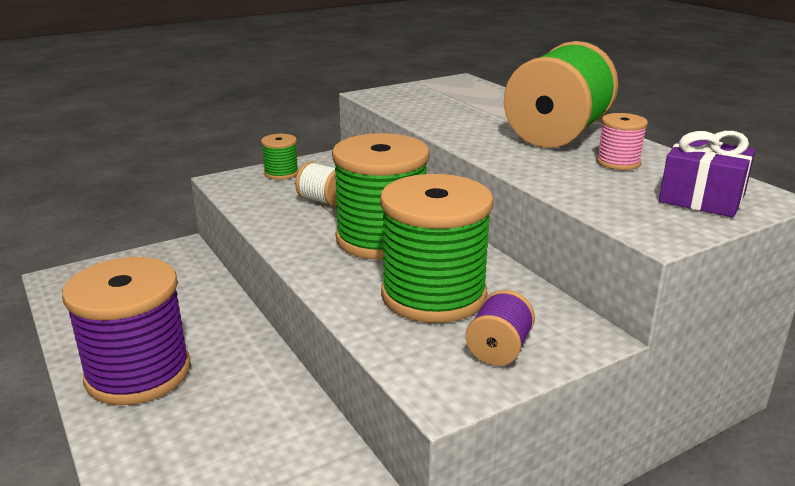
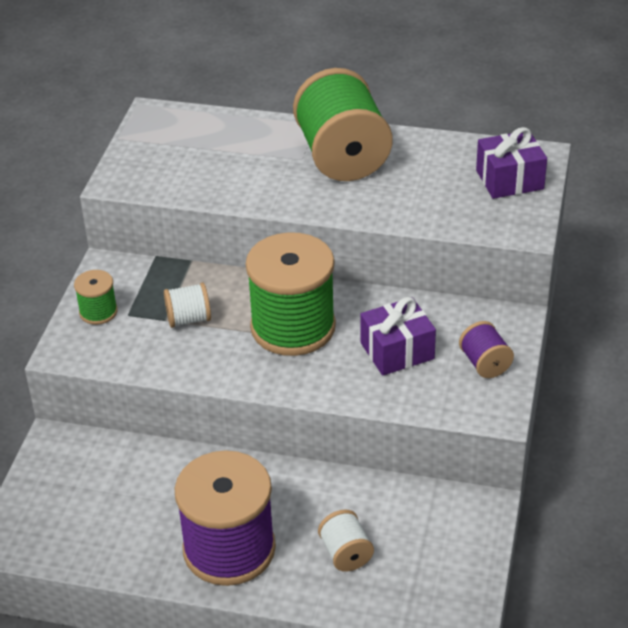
camera: 45 degrees left, 15 degrees up
(196, 442) = (346, 553): none -> white spool
(433, 295) = (397, 351): green spool -> purple gift
(618, 162) = (421, 168): pink spool -> none

